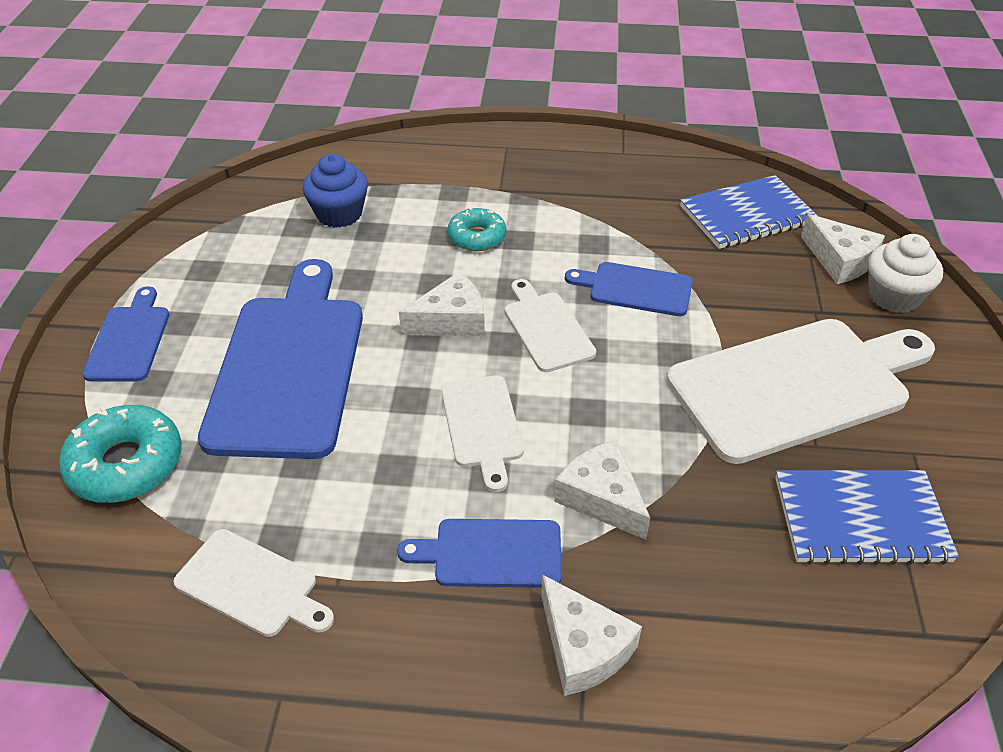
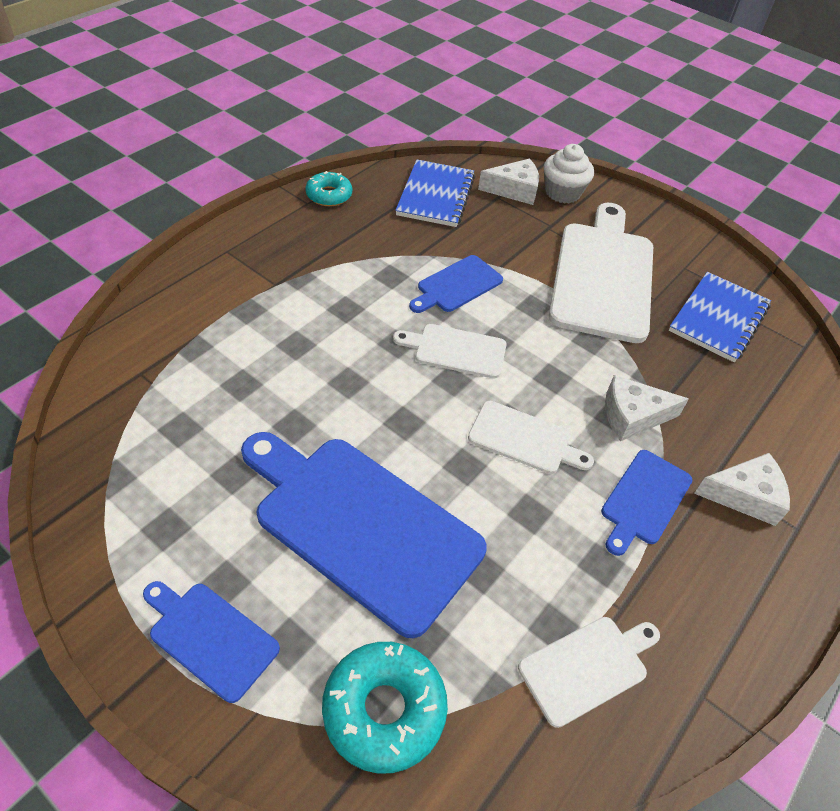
camera: 60 degrees left, 5 degrees up
(339, 214) = (194, 392): blue cupcake -> none
(451, 320) = (400, 395): white cheese -> none
(477, 237) = (318, 328): turquoise donut -> turquoise donut (329, 195)

